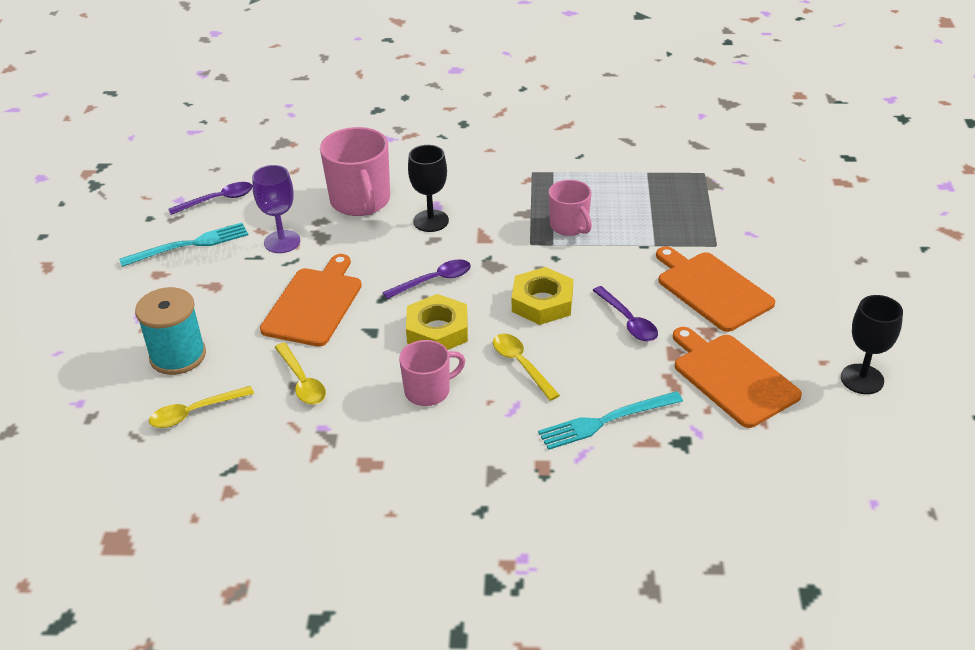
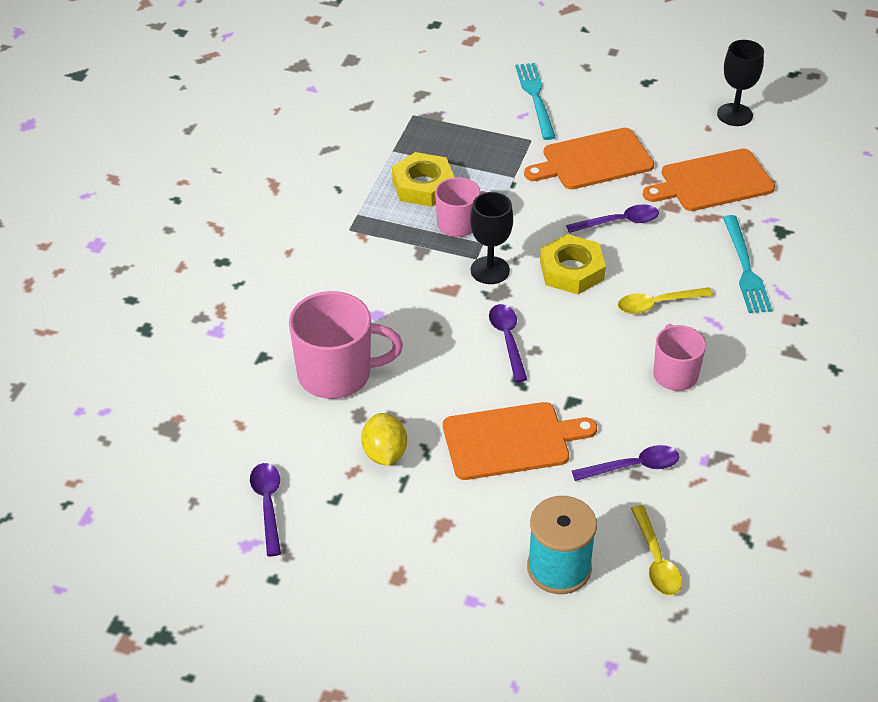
camera: 75 degrees left, 5 degrees up
(189, 245) = (352, 541): turquoise fork -> turquoise fork (535, 98)
(282, 242) = (384, 453): purple goblet -> yellow lemon
(302, 381) = (633, 466): yellow spoon -> purple spoon
(314, 304) = (511, 440): orange cutting board -> orange cutting board turned 135 degrees clockwise
(431, 221) = (402, 323): black goblet -> black goblet (490, 270)
(437, 330) = (588, 352): yellow nut -> yellow nut (423, 185)

